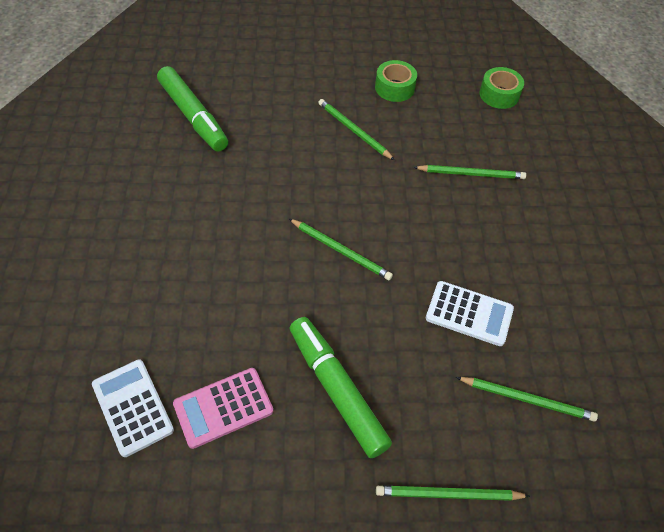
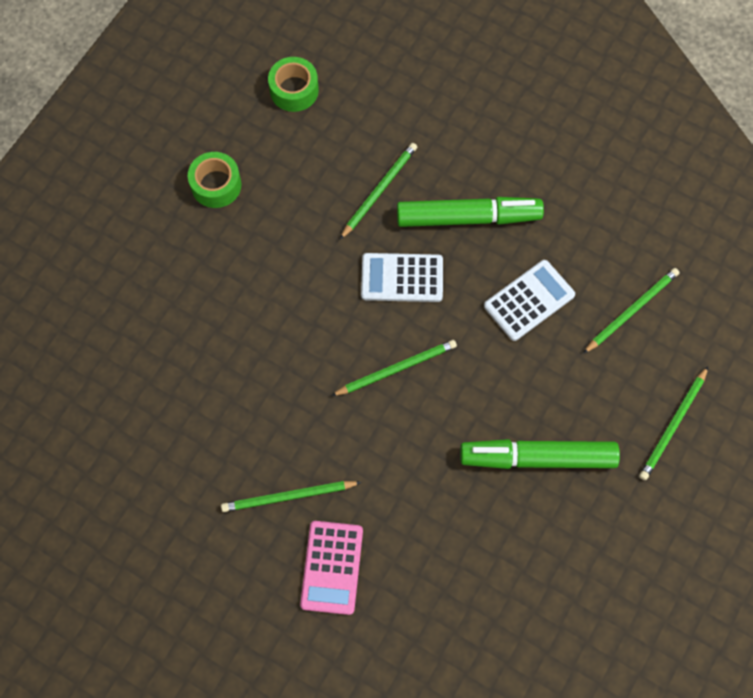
camera: 55 degrees left, 15 degrees up
(133, 407) = (456, 641): white calculator -> white calculator (402, 278)
(193, 116) = (121, 418): green marker -> green marker (468, 217)
(223, 407) = (500, 562): pink calculator -> pink calculator (332, 567)
(354, 131) = (251, 264): green pencil -> green pencil (288, 496)

